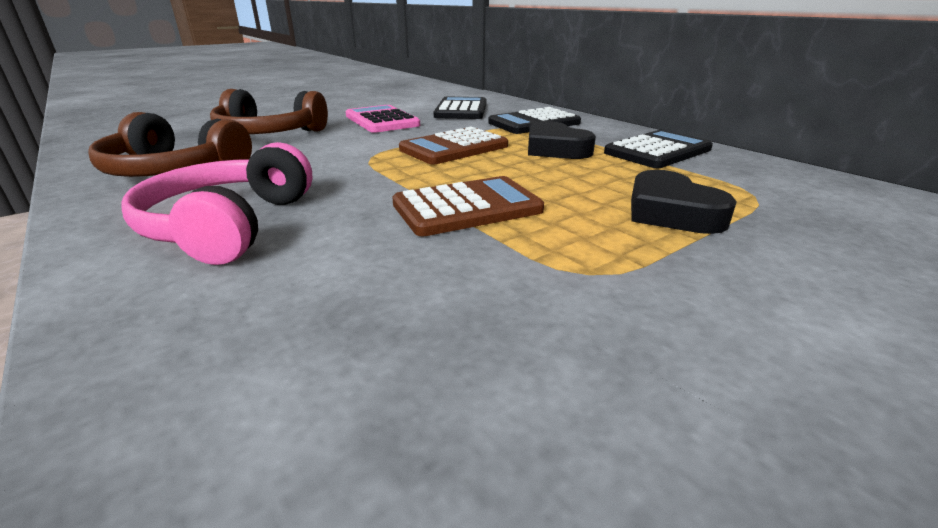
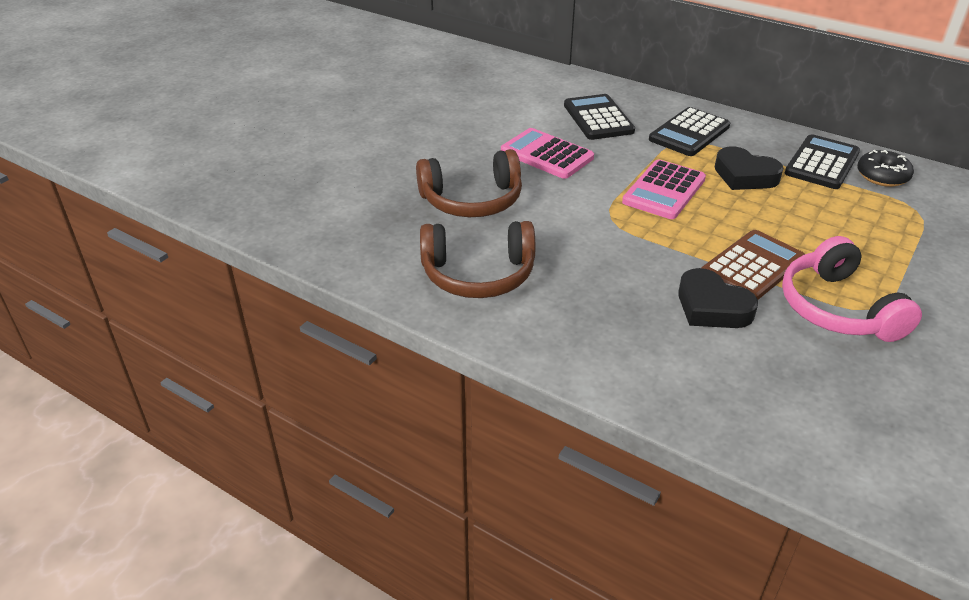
camera: 20 degrees left, 10 degrees up
(230, 225) = (621, 323): pink headphones -> pink headphones (838, 308)
(454, 148) = (664, 190): brown calculator -> pink calculator
(671, 212) = (879, 241): black heart -> black heart (712, 307)
(727, 166) = (882, 176): none -> black donut

